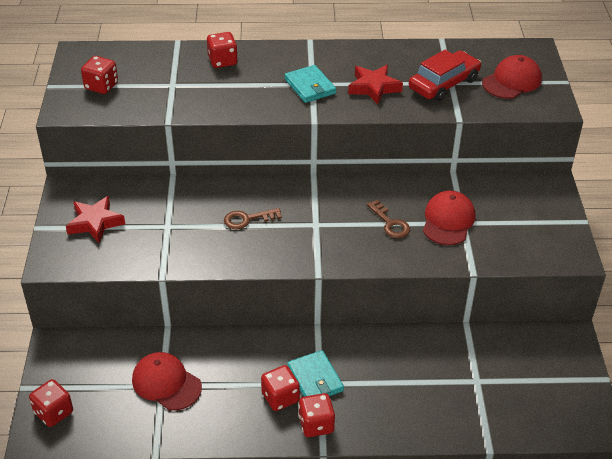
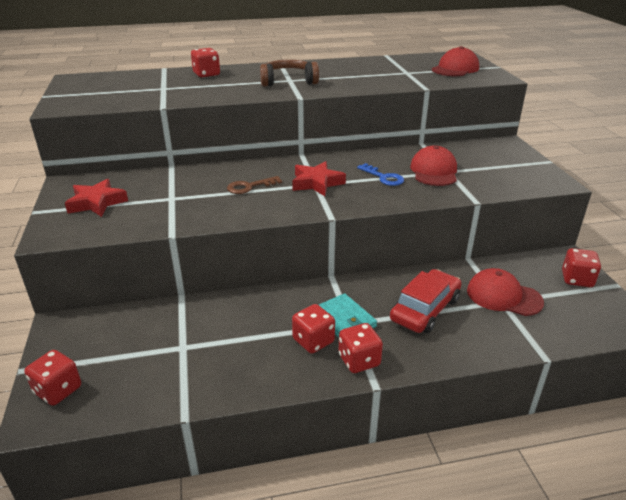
camera: 10 degrees left, 10 degrees down
(101, 86) = (96, 93): red dice -> red dice (577, 279)
(166, 383) = (187, 344): red cap -> red cap (503, 296)
(310, 86) = (288, 81): turquoise wallet -> brown headphones
(373, 87) = (343, 78): red star -> red star (316, 183)
(390, 223) = (383, 177): brown key -> blue key
(444, 84) = (401, 73): red car -> red car (425, 309)

